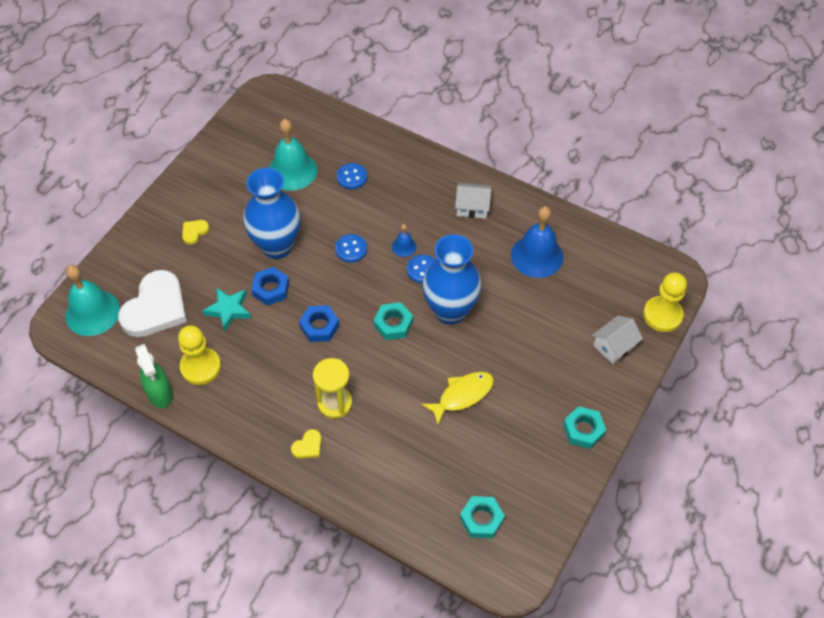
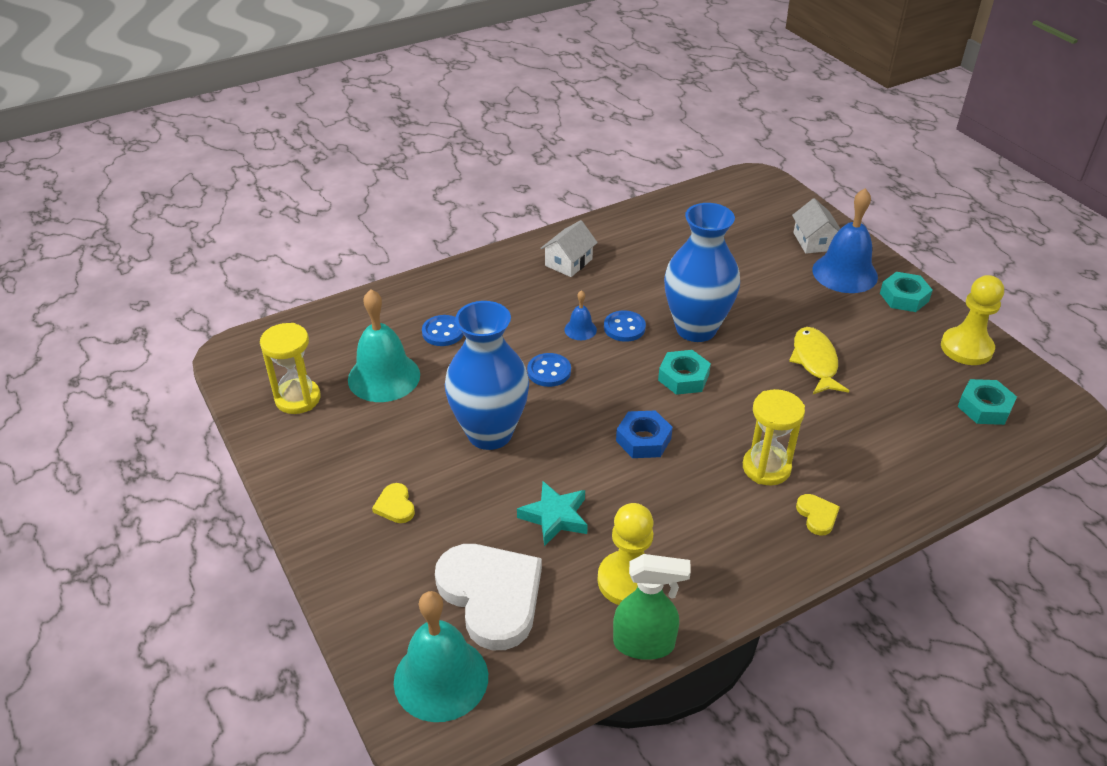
camera: 60 degrees left, 15 degrees down
(249, 142) = (298, 399): none -> yellow hourglass
(271, 289) = (553, 463): blue nut -> none
(537, 256) = (668, 245): blue bell -> blue bell (845, 273)
(662, 315) = (796, 202): yellow pawn -> yellow pawn (966, 348)

